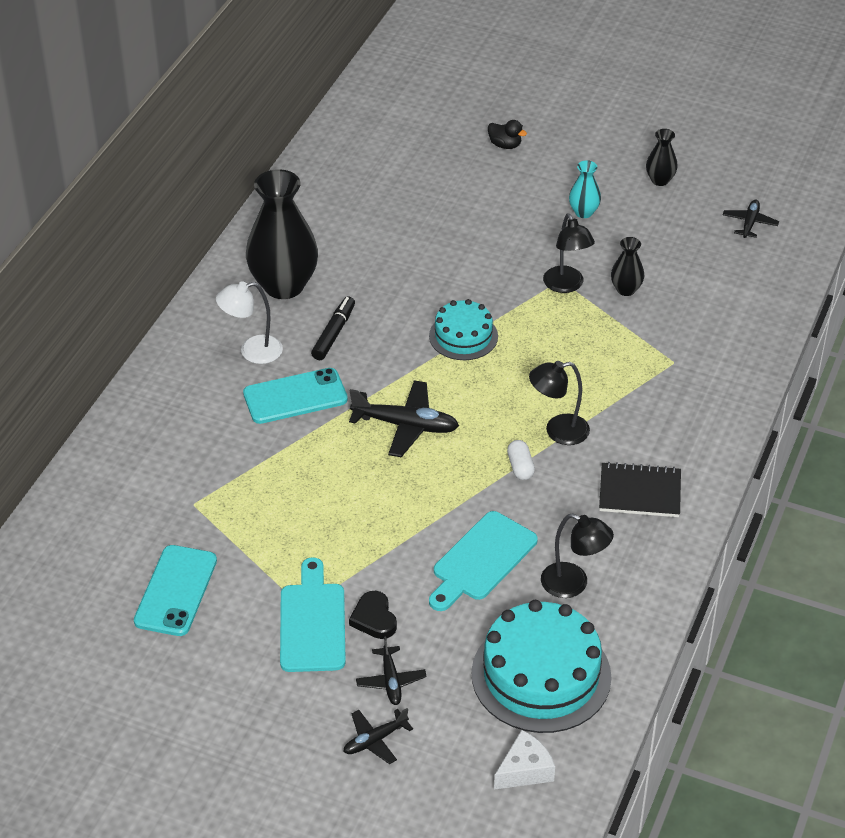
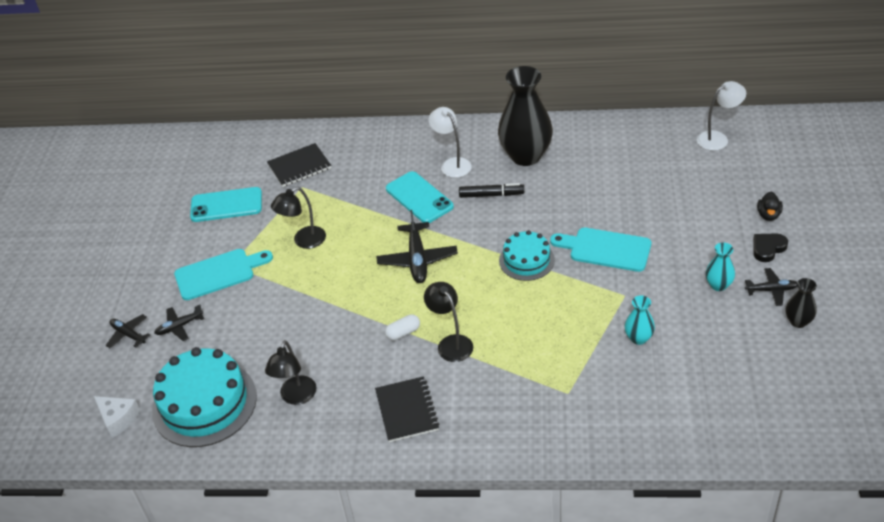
camera: 75 degrees right, 0 degrees up
(148, 497) = (299, 167): none -> black notebook
(363, 135) = (718, 138): none -> white lamp
(374, 618) = (231, 301): black heart -> black heart (768, 248)
(481, 560) = (302, 339): turquoise cutting board -> turquoise cutting board (606, 249)
(566, 285) = (620, 301): black lamp -> black lamp (304, 241)
(626, 289) = (638, 338): black vase -> turquoise vase
(749, 223) = (785, 399): black plane -> black plane (771, 290)

